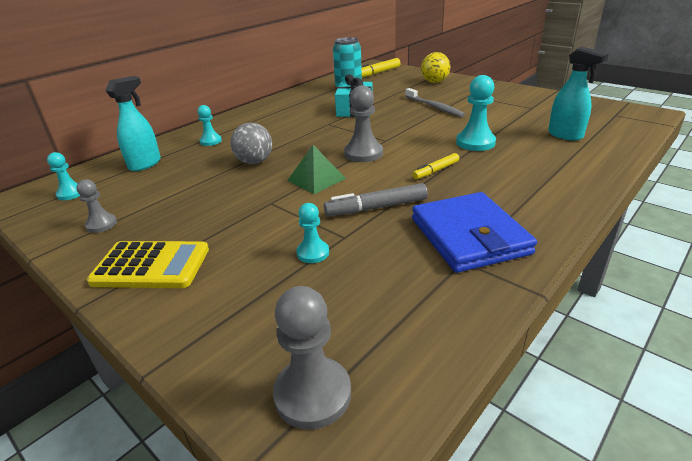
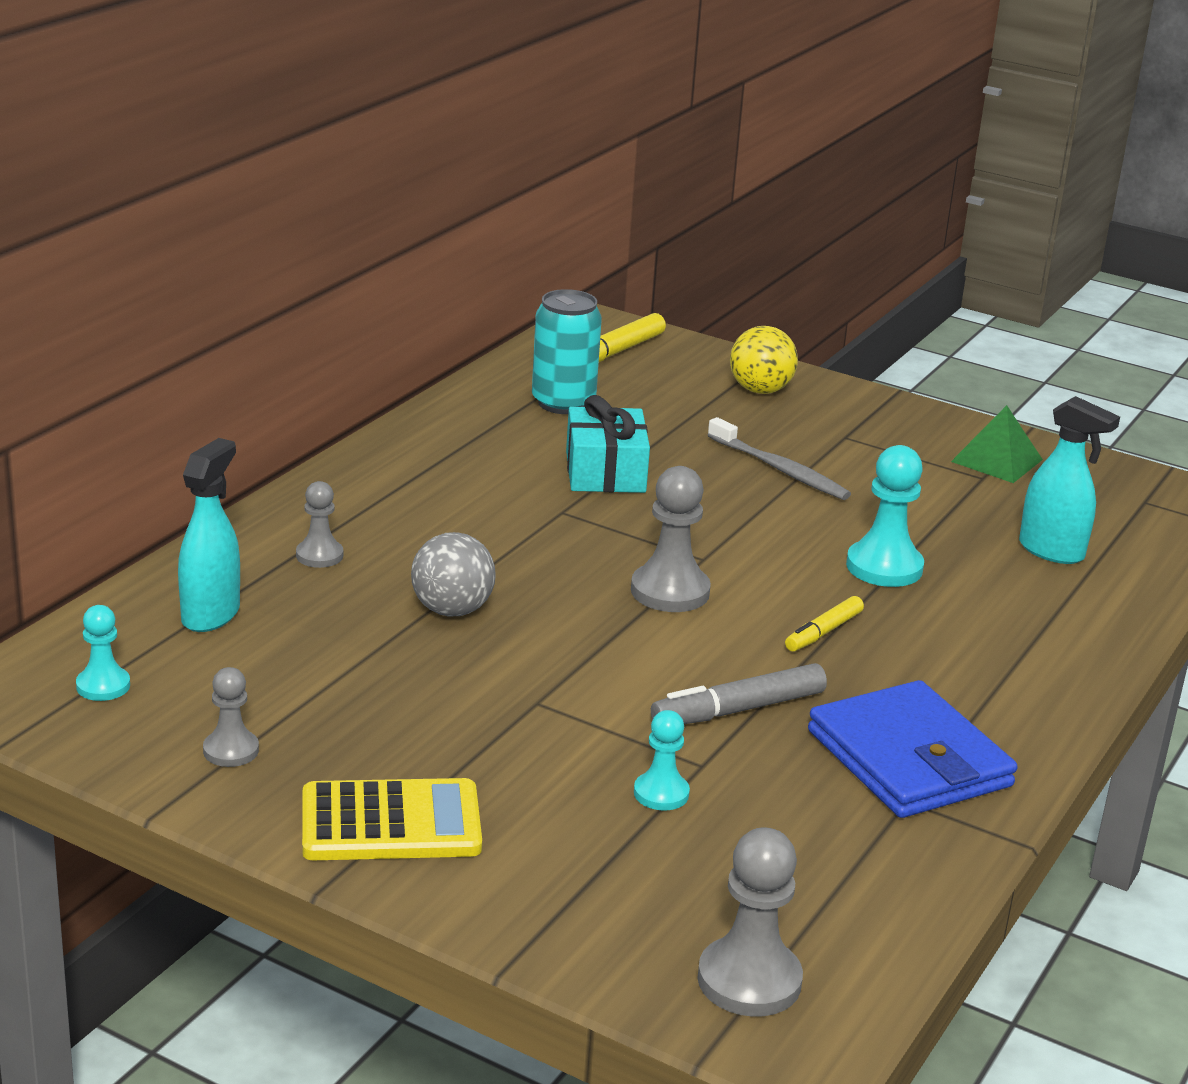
camera: 15 degrees left, 5 degrees down
(211, 141) = (319, 555): turquoise pawn -> grey pawn
(316, 179) = (600, 651): green pyramid -> green pyramid (996, 460)

